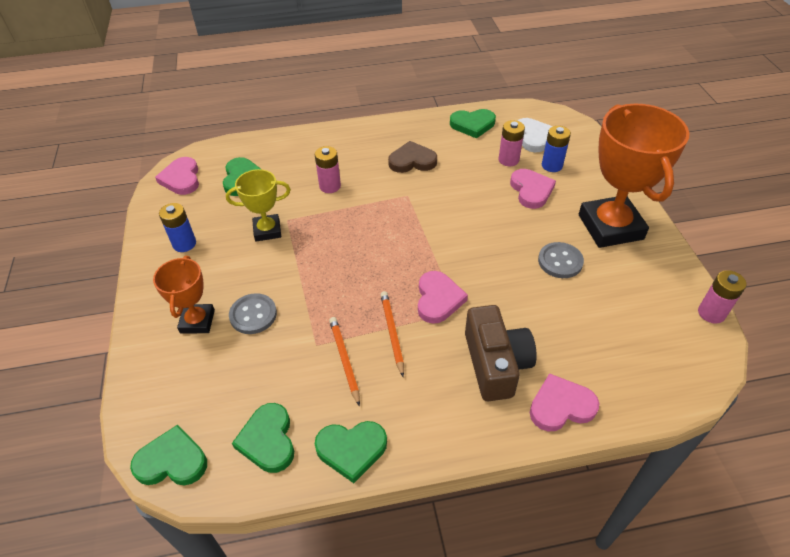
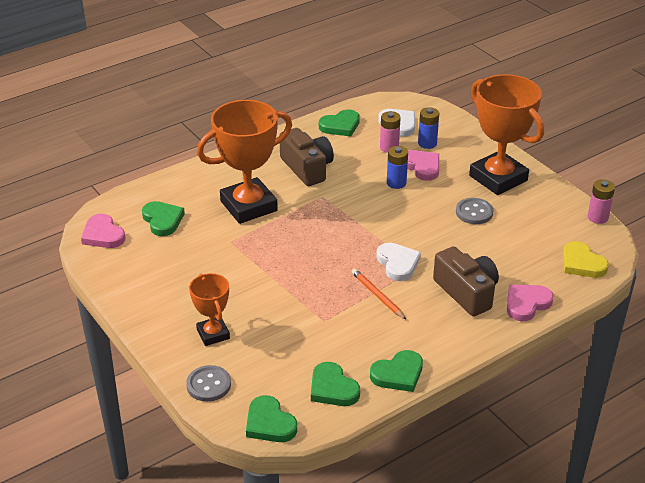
camera: 25 degrees left, 10 degrees down
(172, 461) = (269, 423): green heart -> green heart turned 105 degrees counterclockwise
(184, 244) = (152, 284): blue battery -> blue battery (396, 183)
(253, 315) = (257, 316): grey button -> grey button (208, 385)
(267, 230) = (219, 254): yellow trophy -> none
(330, 186) = (248, 206): pink battery -> orange trophy
(344, 360) = (353, 323): orange pencil -> none
(412, 161) = (307, 168): brown heart -> brown camera
(438, 299) = (398, 263): pink heart -> white heart
(661, 371) = (582, 263): none -> yellow heart

